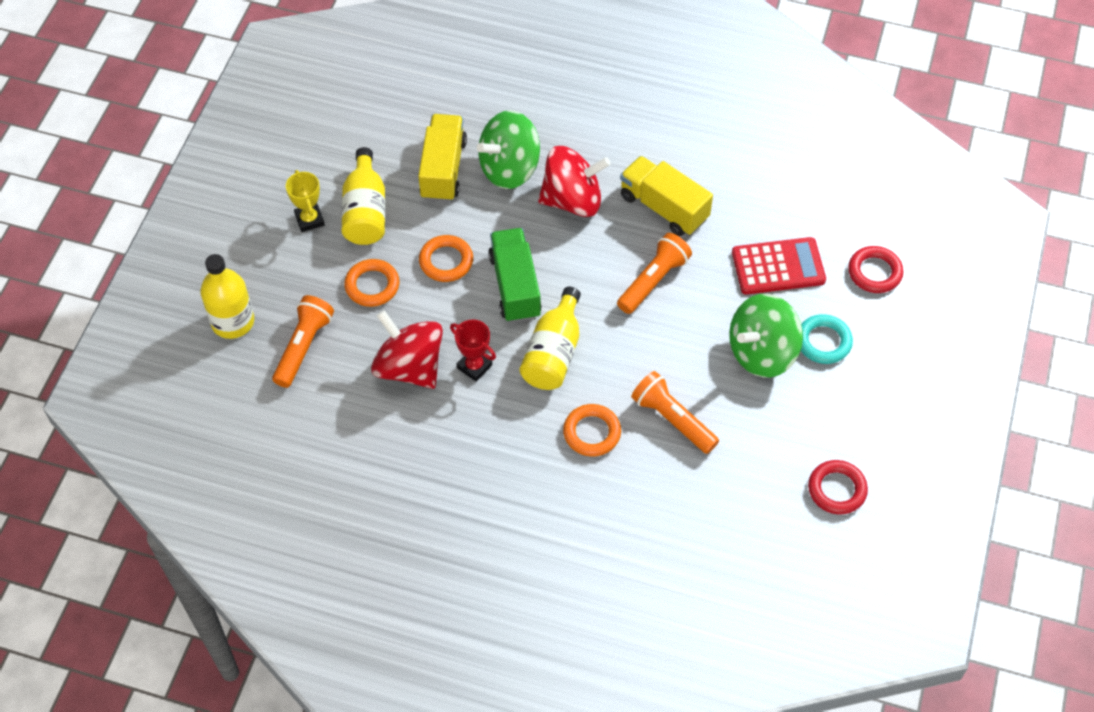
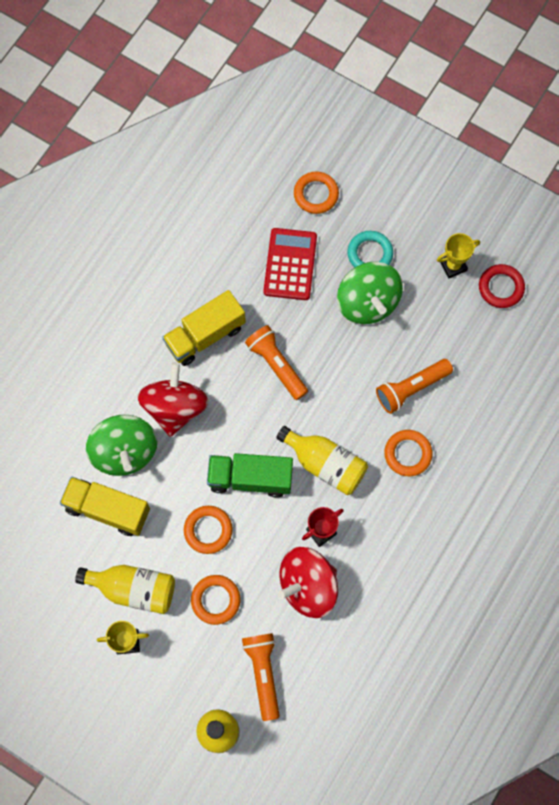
camera: 75 degrees left, 15 degrees up
(303, 347) = (263, 673): orange flashlight -> orange flashlight turned 45 degrees clockwise
(844, 431) = (453, 266): none -> yellow trophy
(874, 272) = (316, 194): red ring -> orange ring

